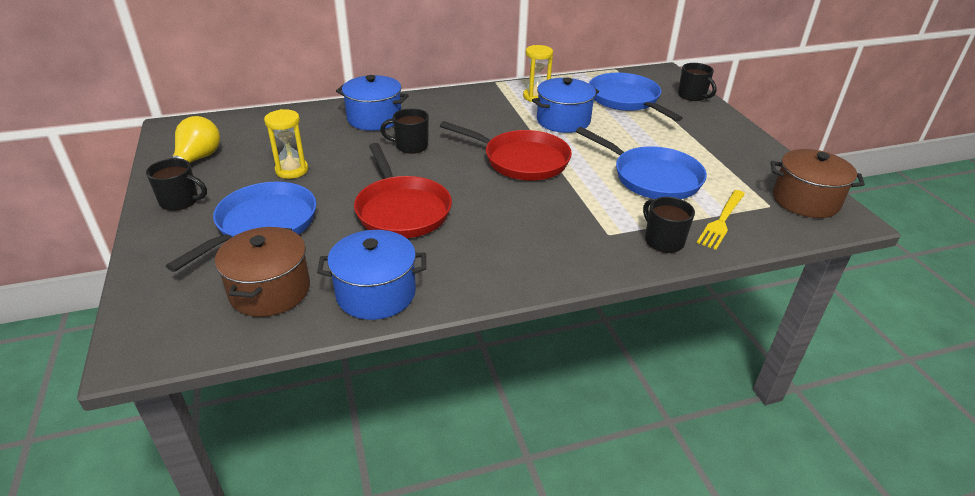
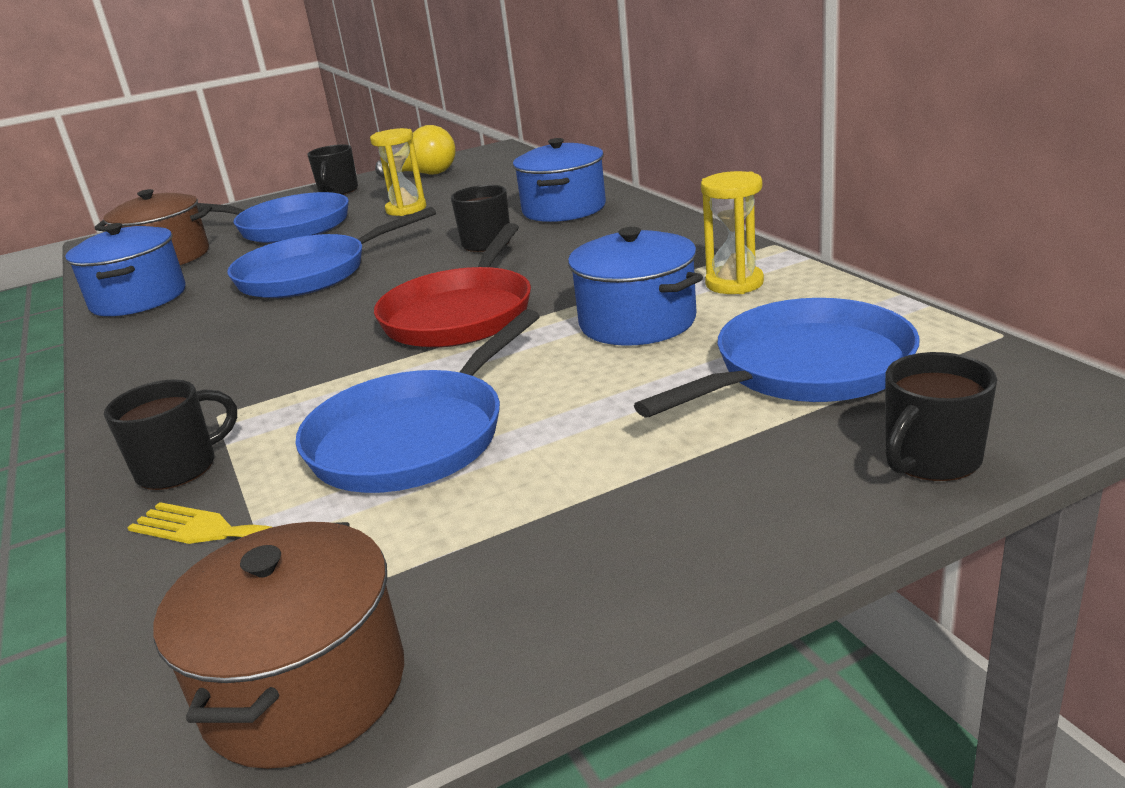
camera: 85 degrees right, 10 degrees down
(401, 210) = (310, 274): red pan -> blue pan

